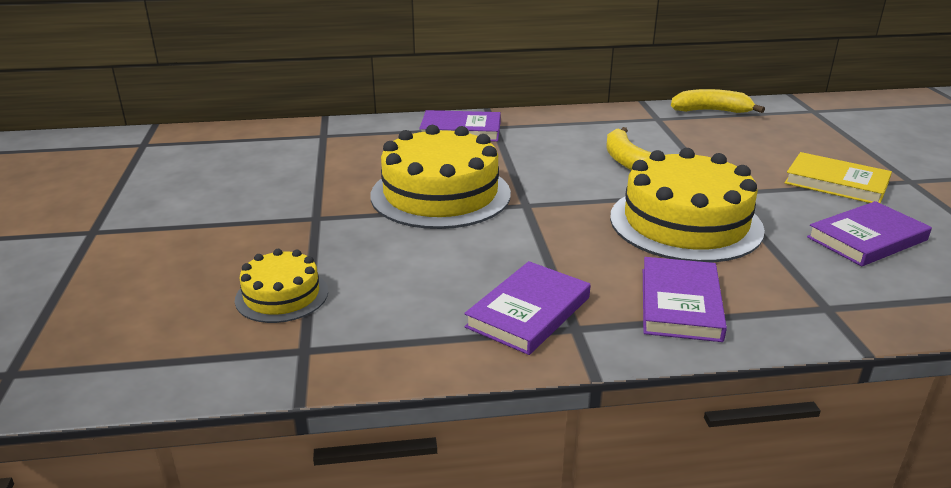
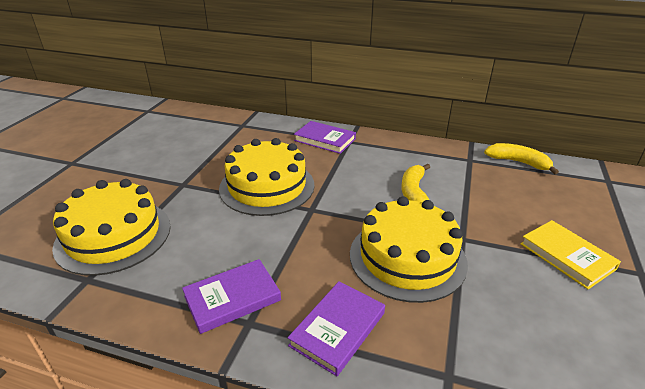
camera: 25 degrees right, 5 degrees up
(282, 295) = (113, 235): yellow cake -> yellow cake, size x1.91
(867, 239) = (546, 320): purple book -> none

